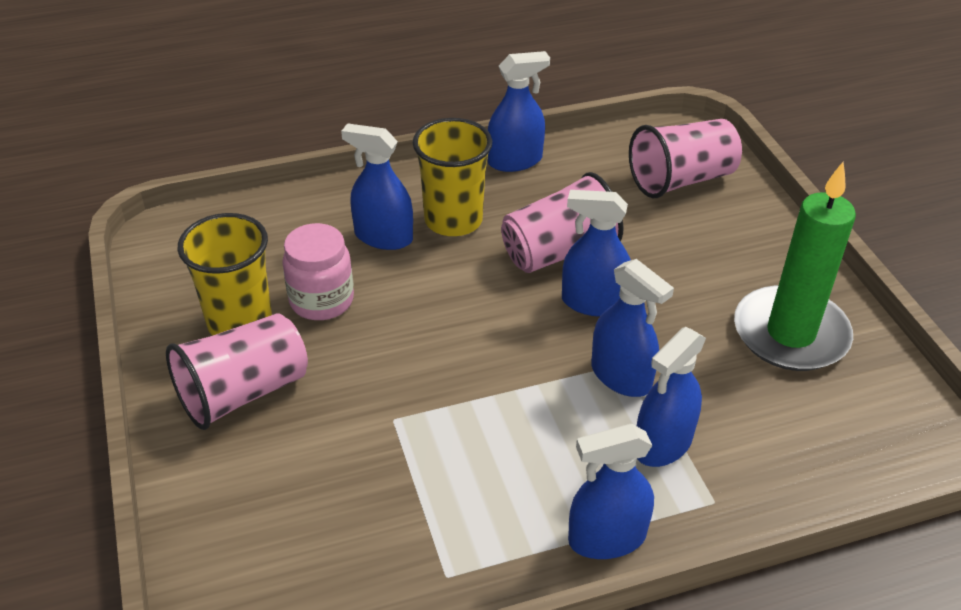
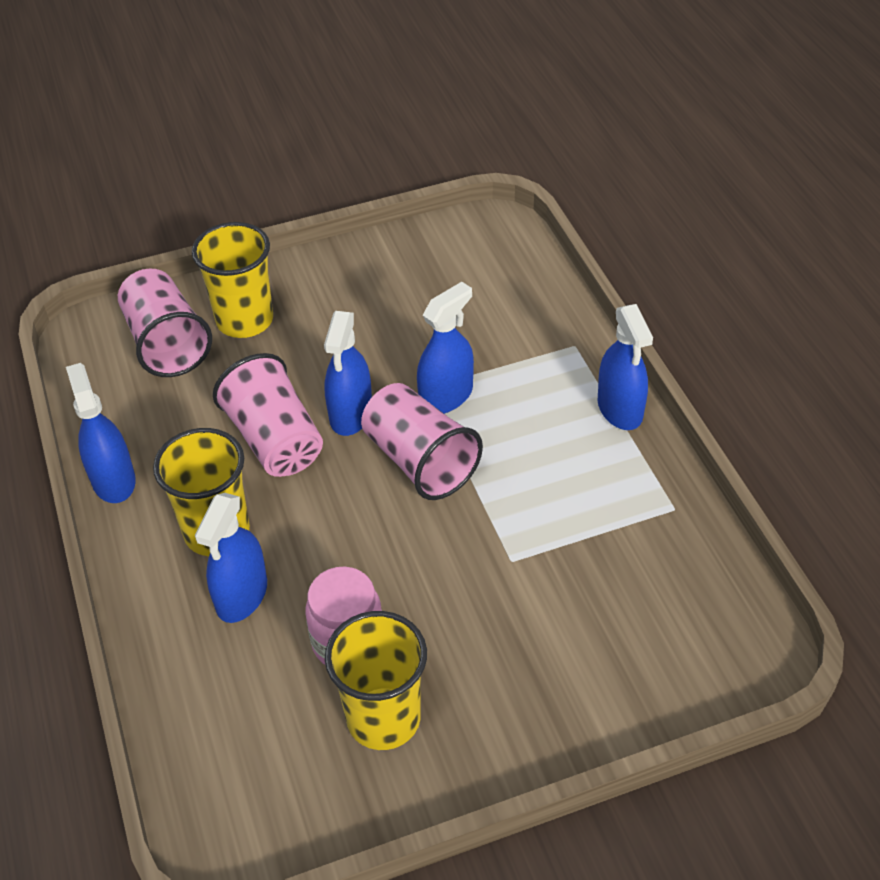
camera: 90 degrees left, 5 degrees up
(243, 392) = (488, 694): pink cup -> pink cup (419, 461)
(663, 444) = (520, 372): blue spray bottle -> none
(720, 227) = (245, 320): none -> yellow cup
(790, 334) = (389, 286): green candle -> none

